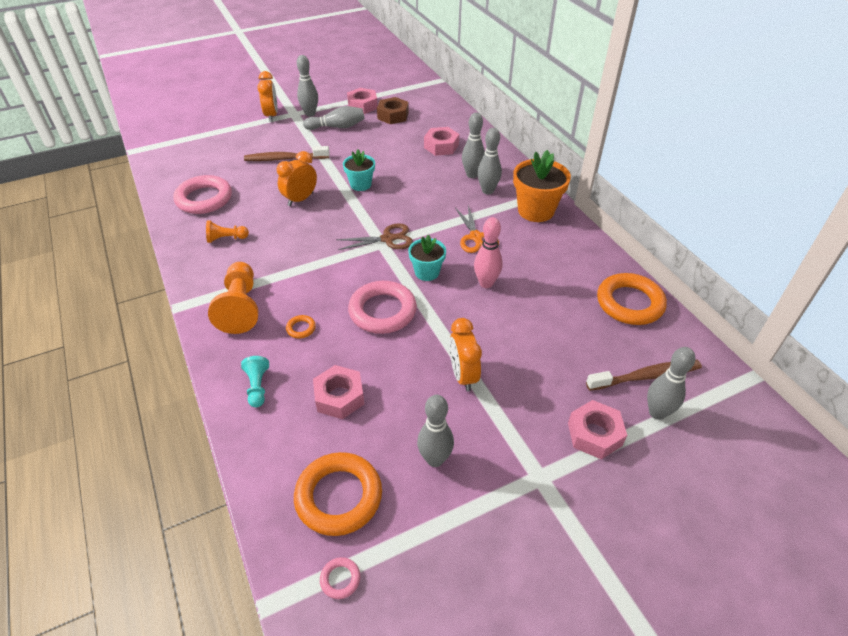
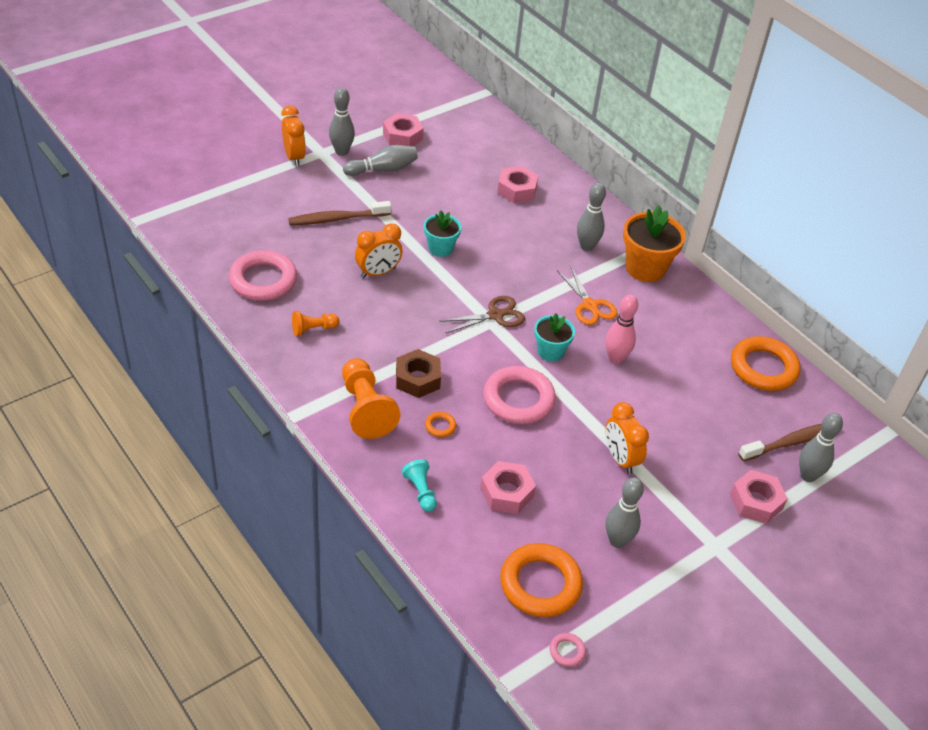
camera: 15 degrees left, 0 degrees up
(300, 199) = (378, 272): orange clock -> orange clock turned 150 degrees counterclockwise
(393, 115) = (445, 149): brown nut -> brown nut (417, 379)
(472, 175) = (563, 227): grey bowling pin -> none

